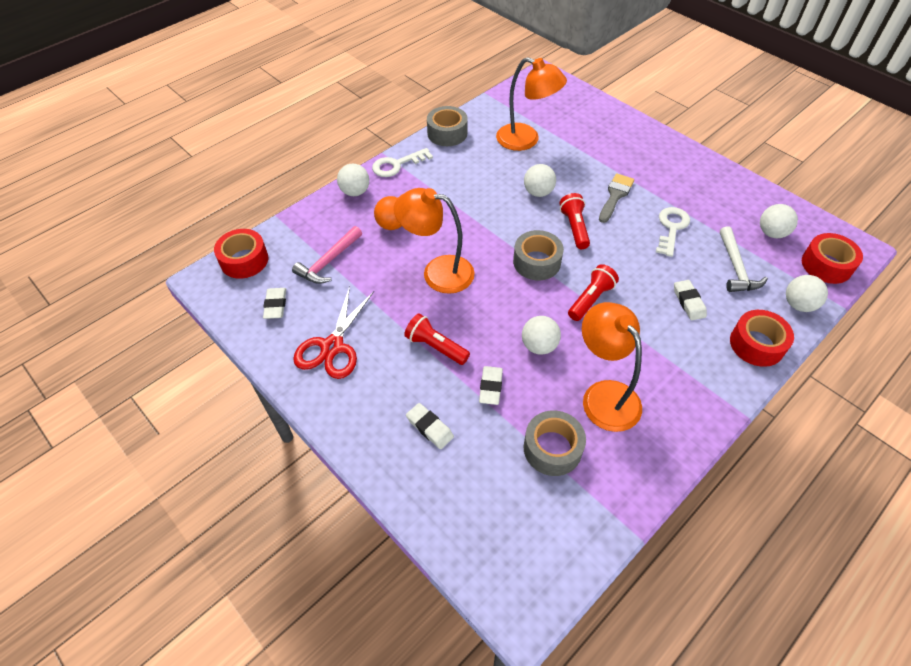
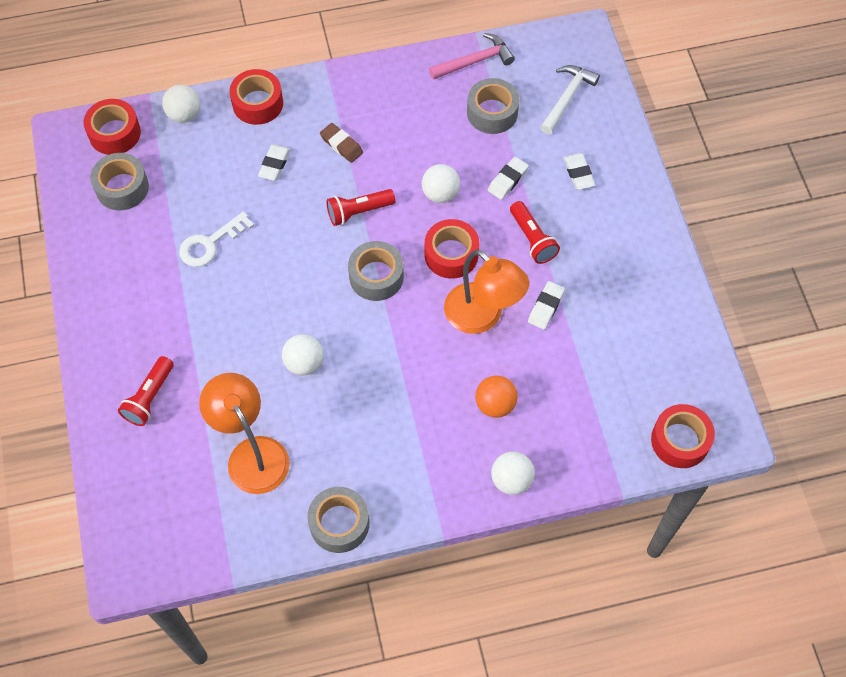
camera: 150 degrees left, 10 degrees up
(276, 305) = (665, 362): white eraser -> white eraser (546, 307)
(328, 262) = (588, 389): pink hammer -> pink hammer (475, 61)
(332, 346) = (627, 287): red scissors -> none
(397, 165) = (436, 499): white key -> none
(493, 303) = (451, 254): none -> red tape
(574, 227) = (305, 296): red flashlight -> red flashlight (149, 397)
(604, 395) = (420, 128): orange lamp -> none
(615, 196) = (226, 313): grey brush -> none
(654, 345) = (341, 145): none -> brown eraser
(736, 268) = (197, 172): white hammer -> white hammer (567, 98)
(771, 233) = (122, 188): white ball -> grey tape

